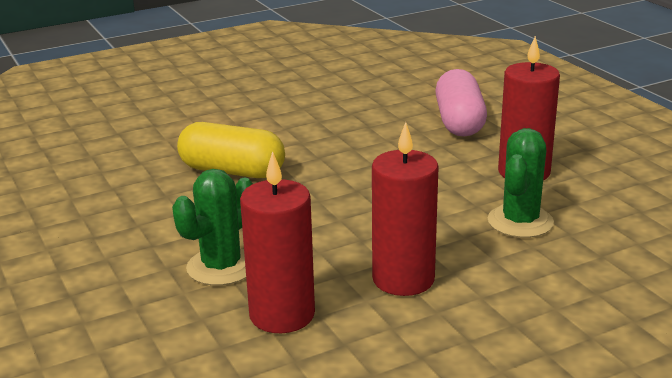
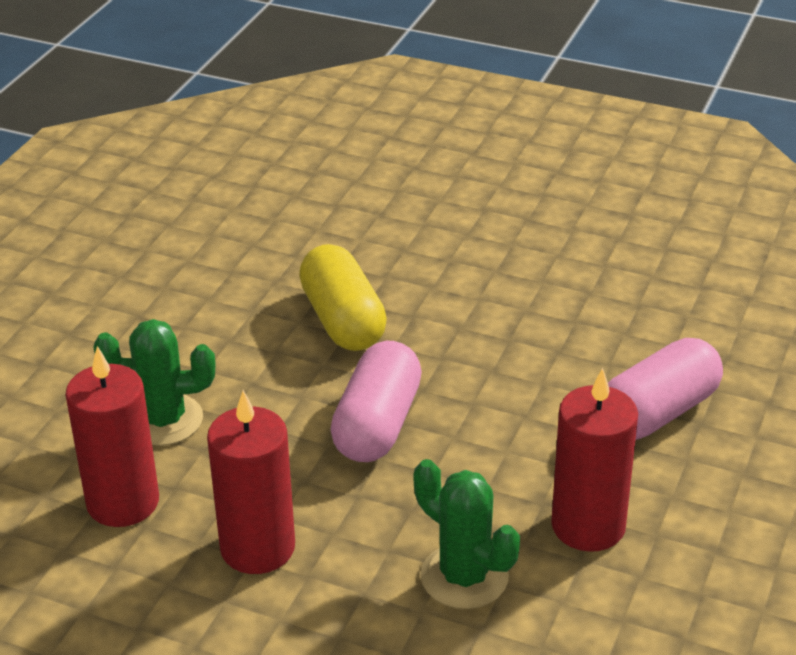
camera: 50 degrees right, 10 degrees up
(347, 197) = (377, 425): none -> pink capsule
(520, 222) = (464, 577): green cactus -> green cactus turned 60 degrees clockwise

